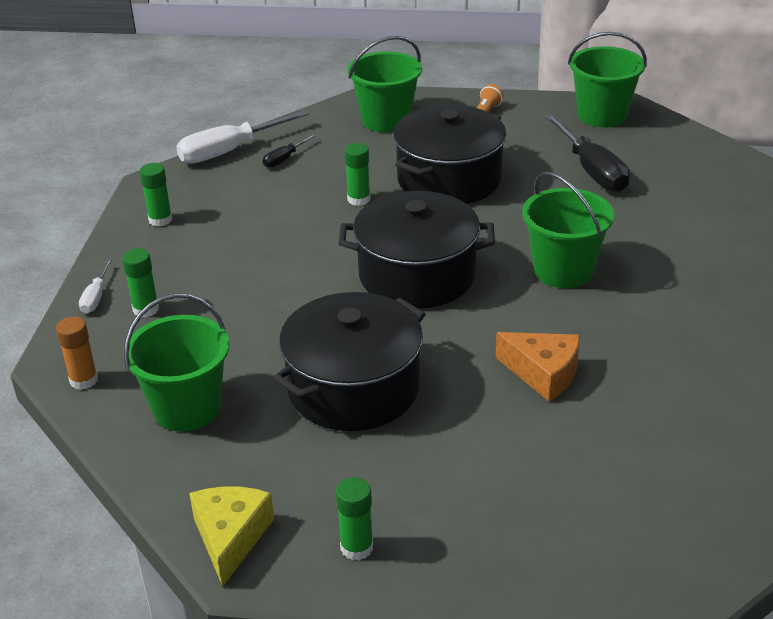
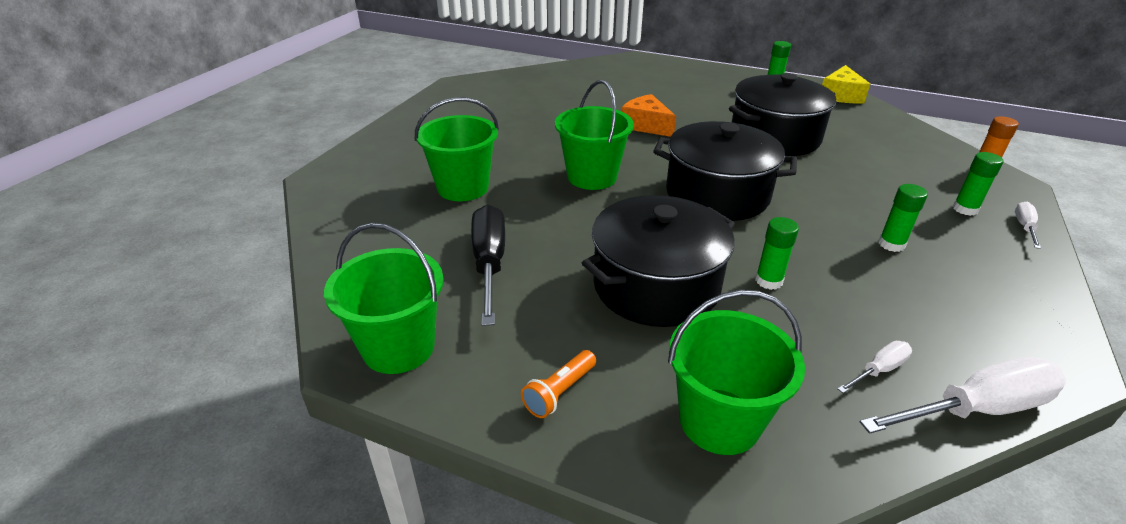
camera: 165 degrees left, 0 degrees up
(160, 220) = (1014, 302): green glue stick -> green glue stick (891, 244)
(187, 408) = (891, 144): green bucket -> green bucket (463, 187)
(284, 159) = (879, 370): black screwdriver -> white screwdriver

